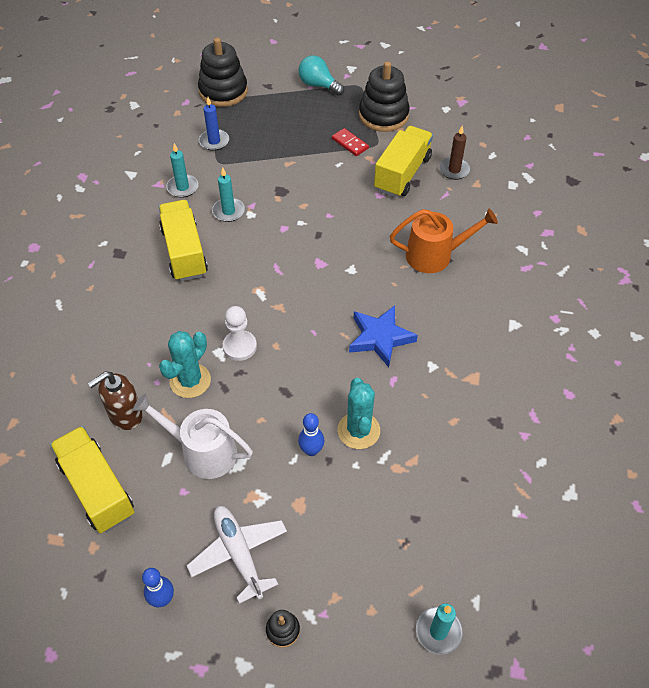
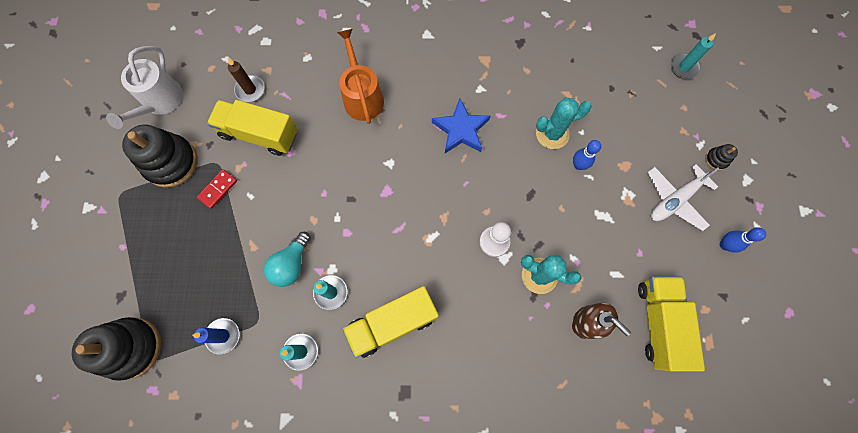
camera: 100 degrees left, 20 degrees up
(97, 488) = (658, 323): yellow truck -> yellow truck turned 135 degrees clockwise
(203, 452) = (602, 247): white watering can -> white watering can (160, 102)
(318, 85) = (119, 238): turquoise light bulb -> turquoise light bulb (291, 264)

